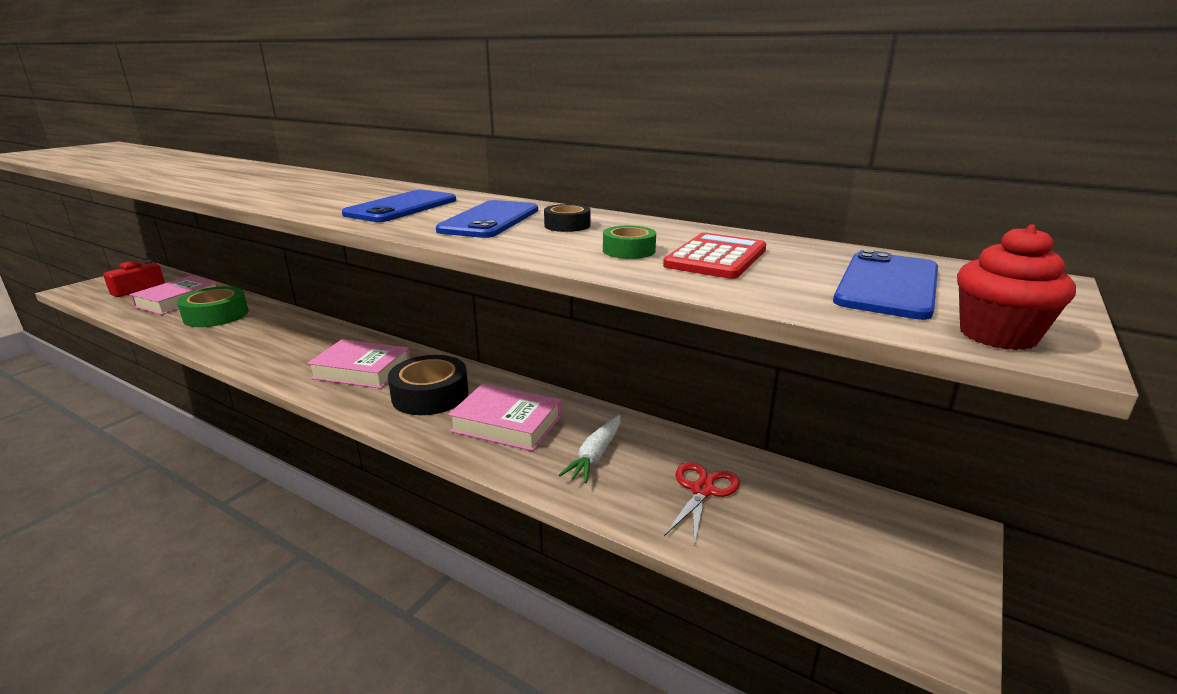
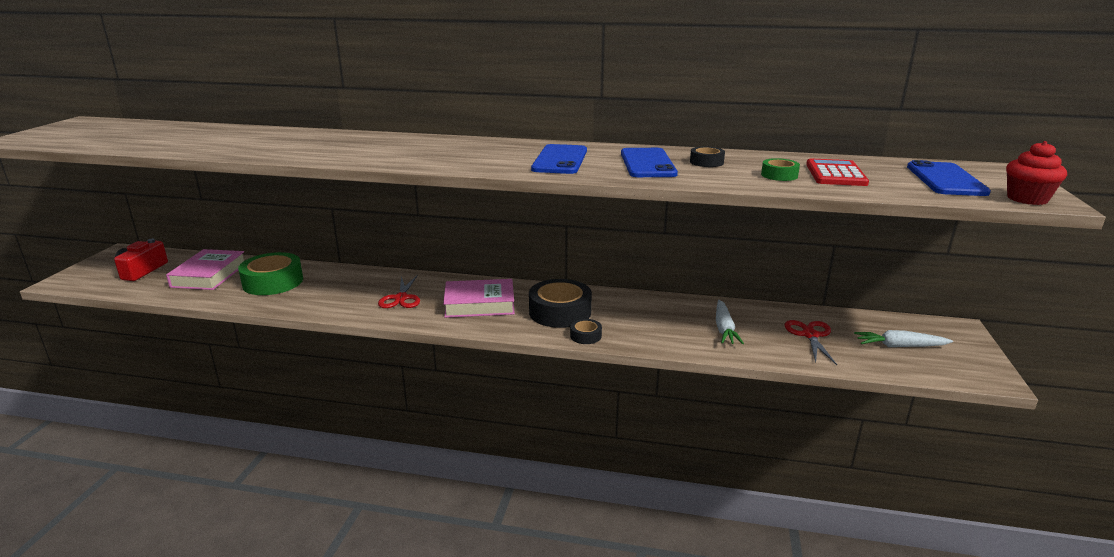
camera: 20 degrees left, 0 degrees up
(298, 350) = (401, 298): none -> red scissors
(423, 430) = (585, 336): none -> black tape
(507, 424) = (641, 320): pink book -> none
(823, 539) = (899, 346): none -> white carrot

